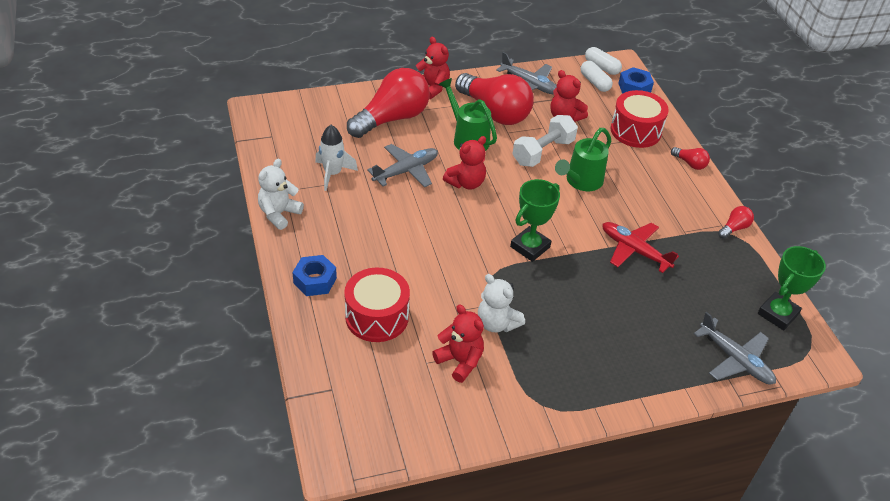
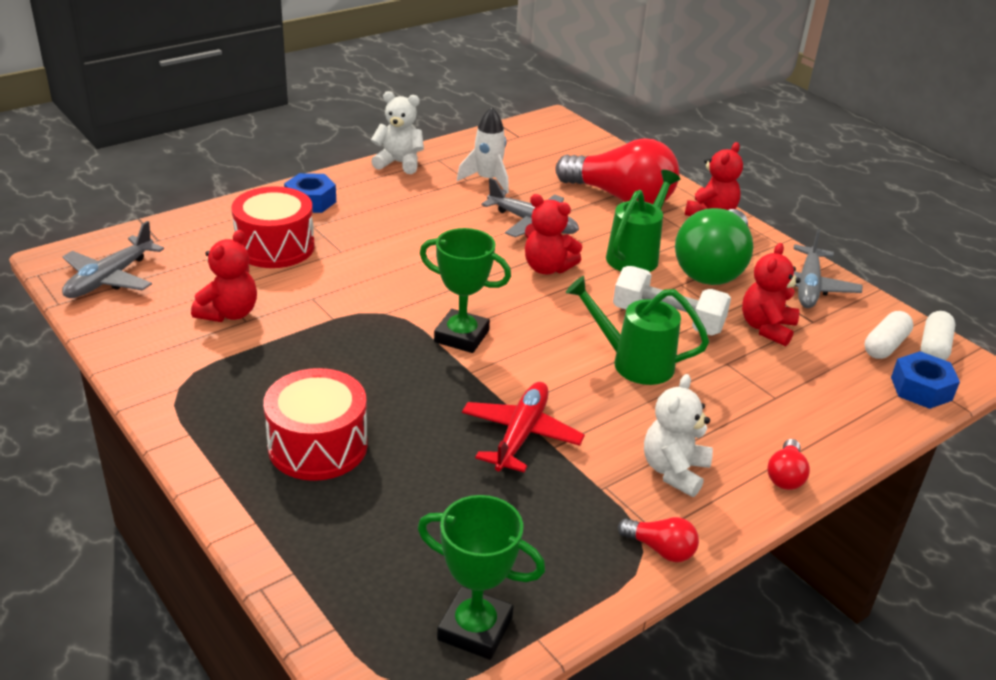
camera: 70 degrees right, 10 degrees down
(495, 112) = (713, 267): red light bulb -> green light bulb
(497, 323) = (305, 330): white teddy bear -> white teddy bear (674, 471)
(635, 131) = (809, 403): red drum -> red drum (318, 446)
(735, 359) = (338, 577): grey plane -> grey plane (110, 278)

